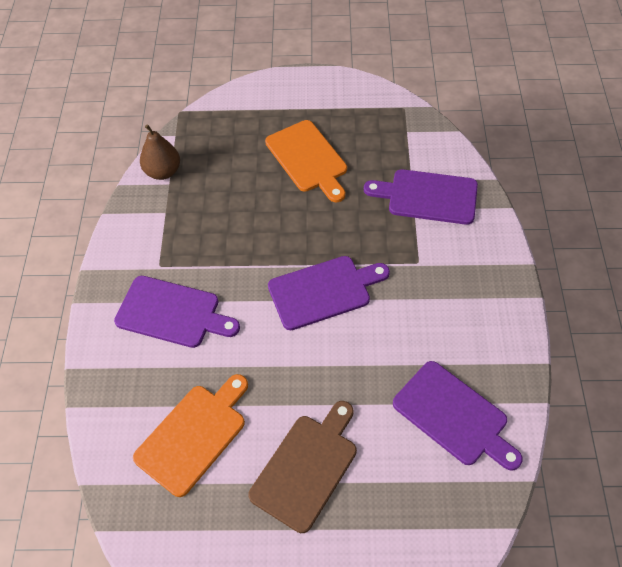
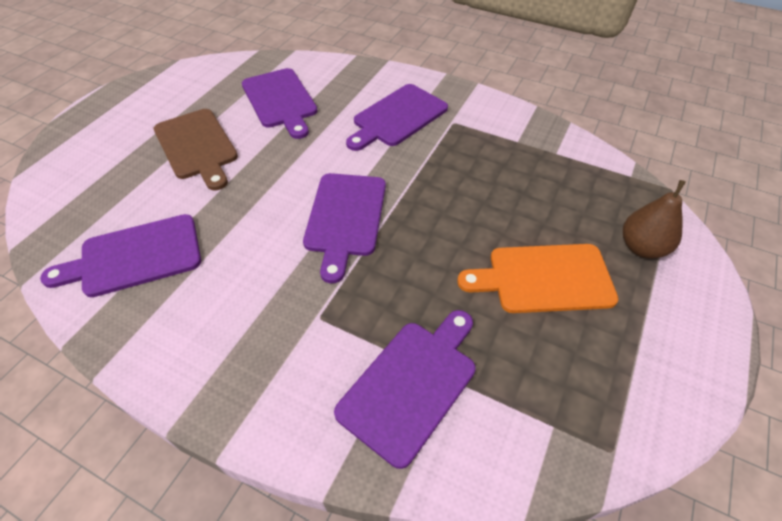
camera: 115 degrees right, 5 degrees down
(163, 172) = (575, 153): brown pear -> brown pear (642, 247)
(194, 435) = (280, 100): orange cutting board -> purple cutting board

